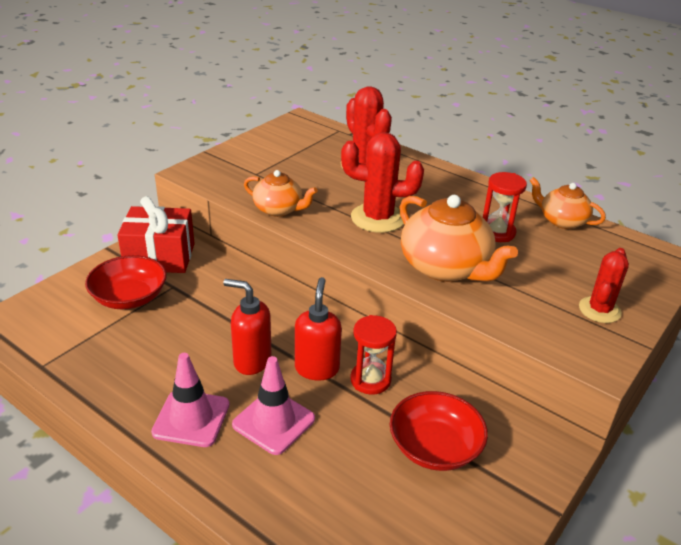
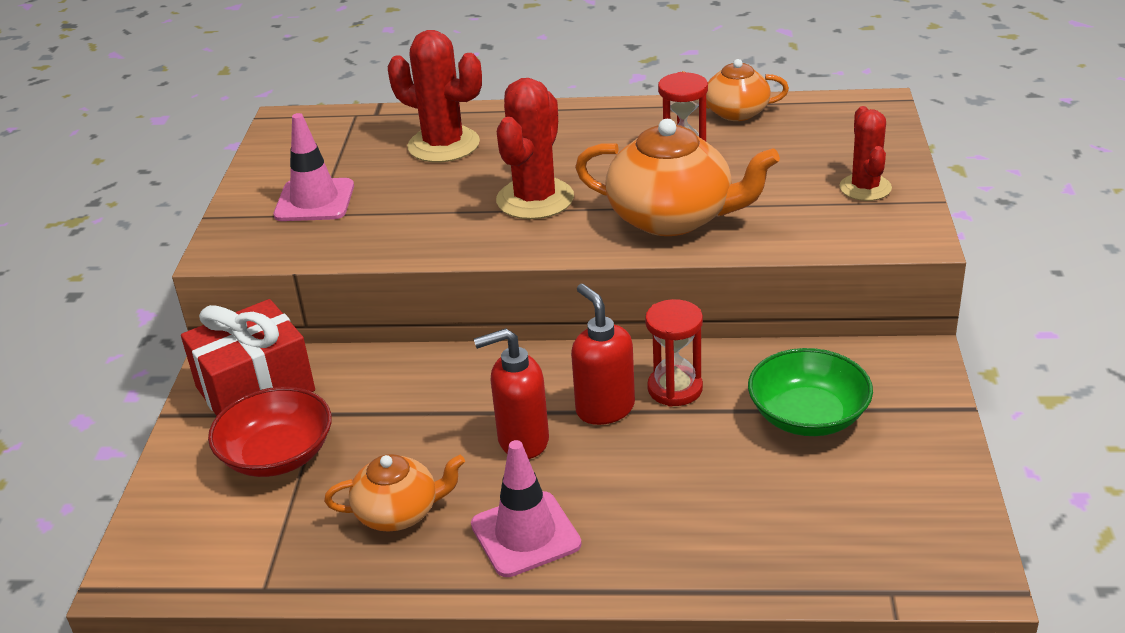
camera: 30 degrees left, 0 degrees up
(273, 422) = (621, 485): pink traffic cone -> pink traffic cone (314, 201)
(279, 209) = (403, 243): orange teapot -> orange teapot (399, 512)
(378, 218) = (535, 199): red cactus -> red cactus turned 45 degrees counterclockwise
(434, 447) = (808, 415): red bowl -> green bowl

